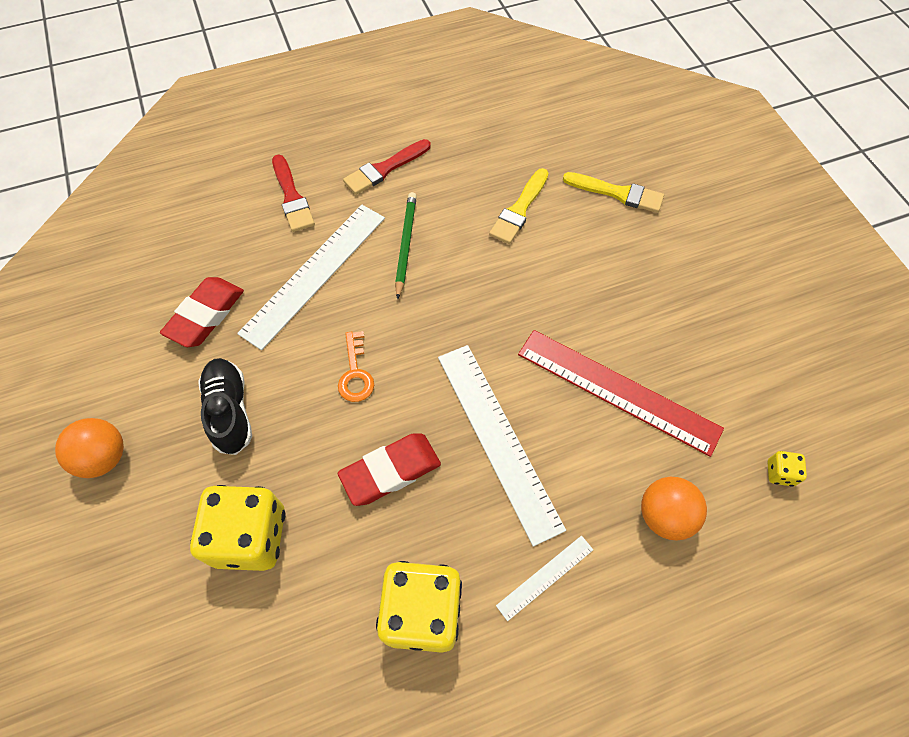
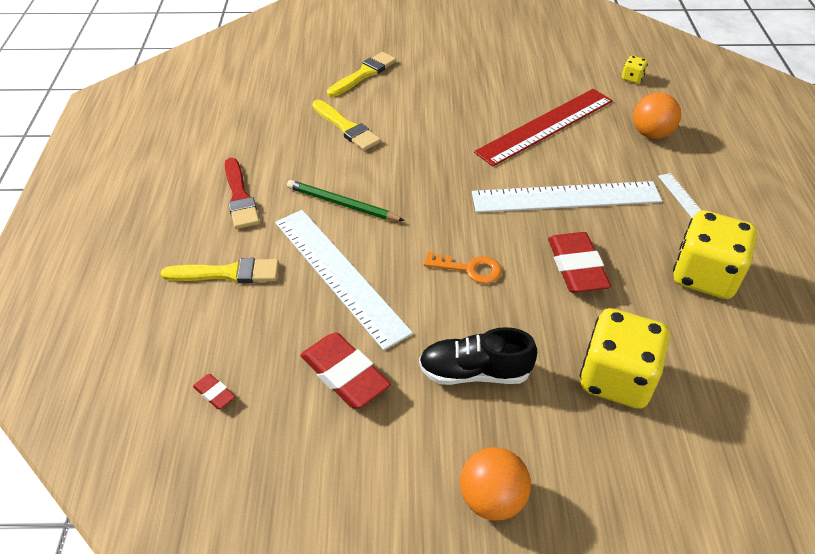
camera: 70 degrees left, 15 degrees down
(169, 239) = (214, 393): none -> red eraser
(292, 197) = (227, 273): red brush -> yellow brush

